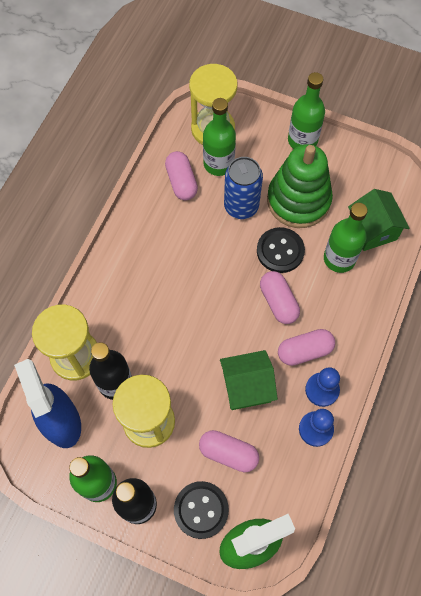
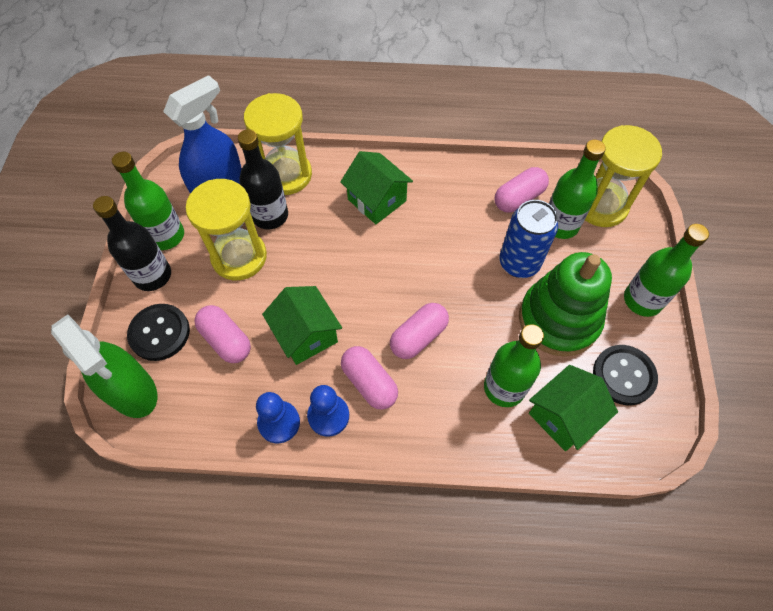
camera: 70 degrees right, 5 degrees down
(137, 289) = (377, 200): none -> green house
(228, 453) = (226, 340): pink capsule -> pink capsule turned 45 degrees counterclockwise
(280, 251) = (483, 319): black button -> black button (623, 375)

